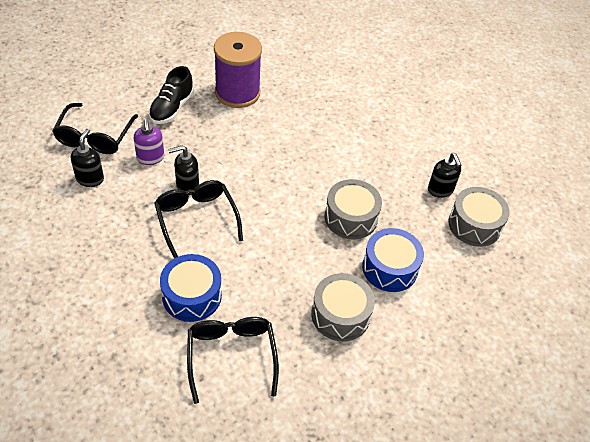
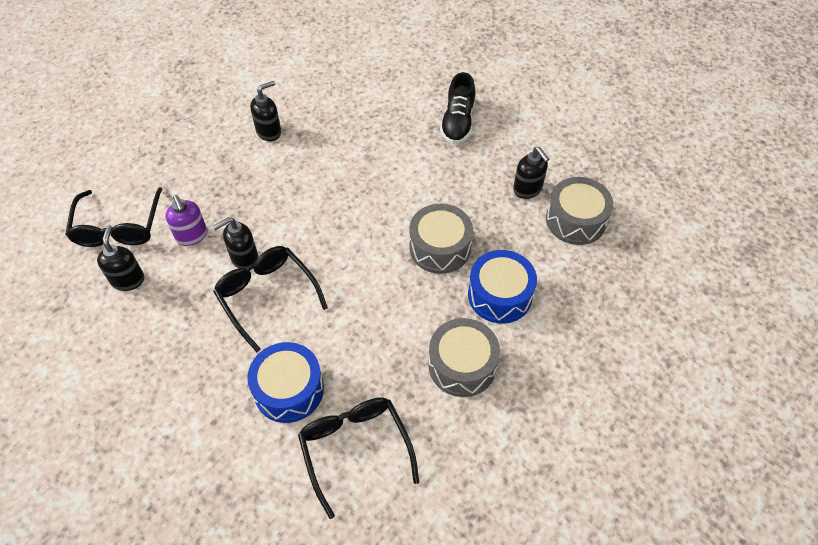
camera: 10 degrees left, 5 degrees up
(172, 108) = (199, 169): black shoe -> black shoe (458, 122)
(237, 93) = (269, 132): purple spool -> black soap dispenser

